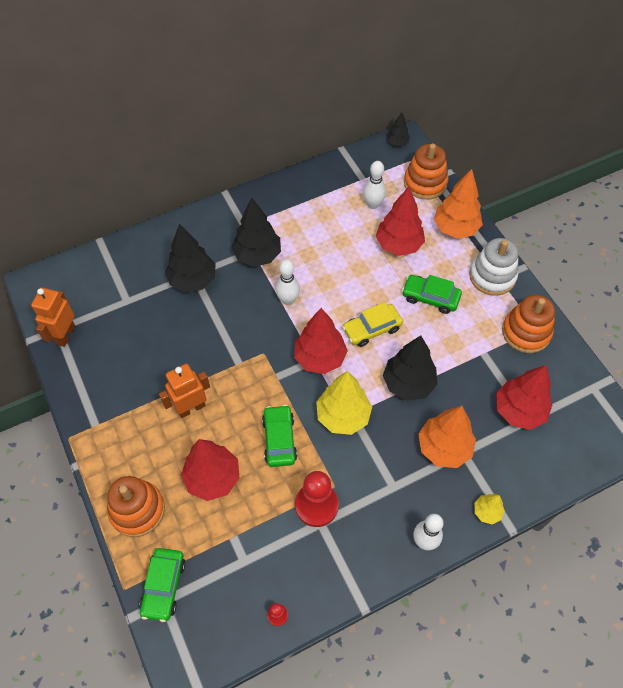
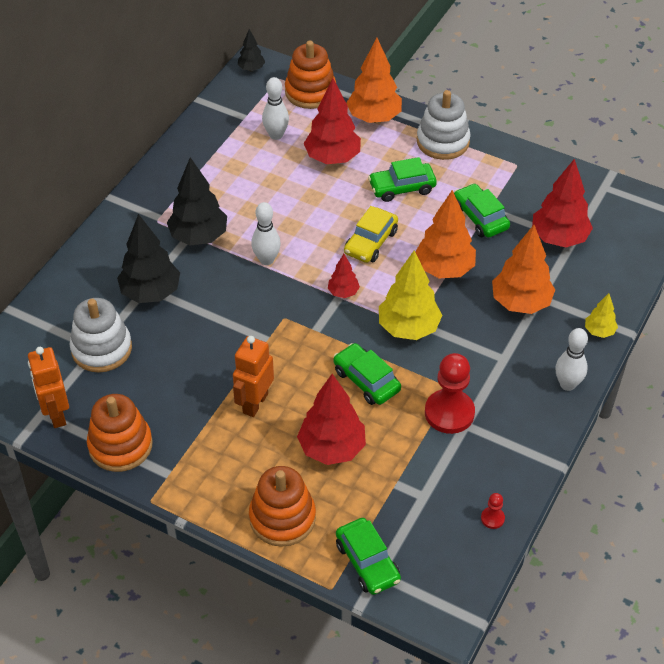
camera: 35 degrees left, 10 degrees down
(129, 304) = (101, 349): none -> white stacking toy
(320, 358) = (343, 292): red tree -> red tree, size x0.51
(408, 383) = (444, 269): black tree -> orange tree
(470, 356) = (480, 217): none -> green car
(526, 332) = (511, 172): orange stacking toy -> orange stacking toy (120, 445)

